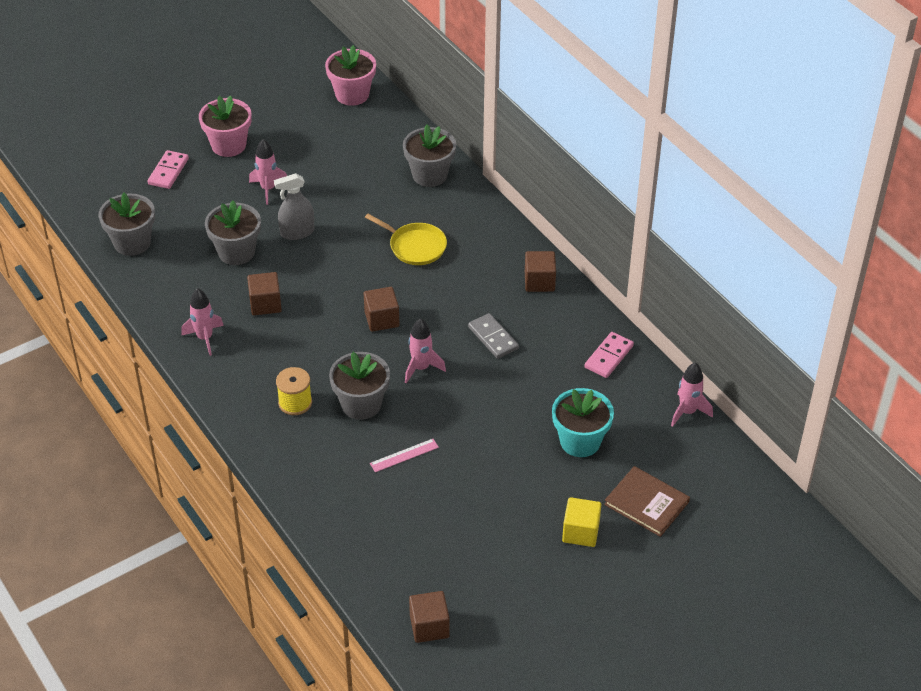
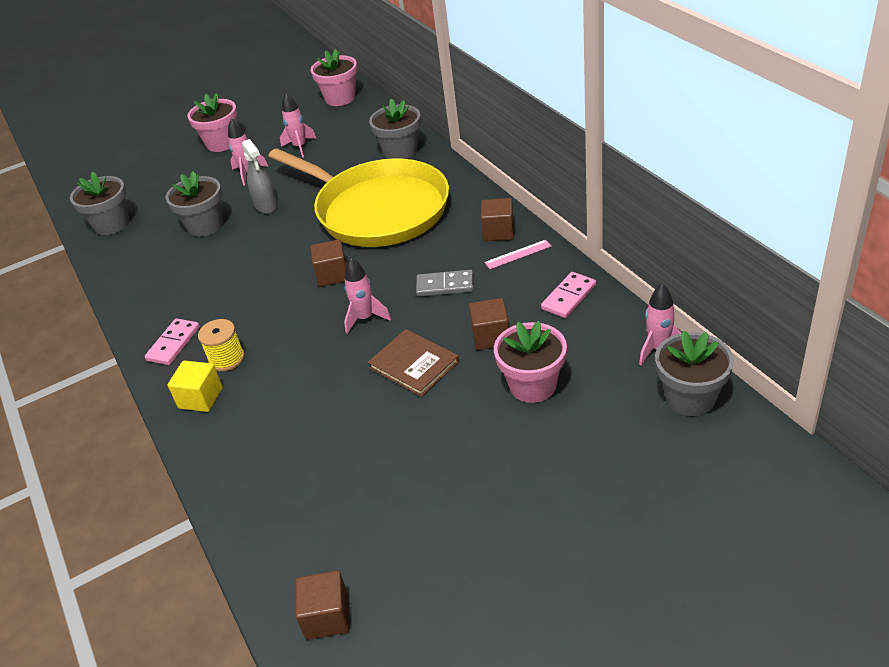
camera: 10 degrees right, 5 degrees down
(168, 171) = (163, 166): pink domino -> pink domino (174, 344)
(205, 338) = (153, 302): pink rocket -> pink rocket (300, 147)
(265, 304) = (220, 268): brown cube -> brown cube (491, 336)
(297, 232) = (266, 206): grey spray bottle -> grey spray bottle turned 105 degrees counterclockwise
(361, 404) = (295, 357): grey flower pot -> grey flower pot (690, 398)
(404, 455) = (332, 408): pink ruler -> pink ruler (518, 254)
(415, 246) = (377, 210): yellow pan -> yellow pan, size x2.37
(493, 338) = (445, 286): grey domino -> grey domino turned 60 degrees counterclockwise
(580, 441) = (533, 385): turquoise flower pot -> pink flower pot
(580, 532) = (528, 490): yellow cube -> yellow cube (201, 398)
(646, 503) = (610, 453): brown book -> brown book (414, 364)

